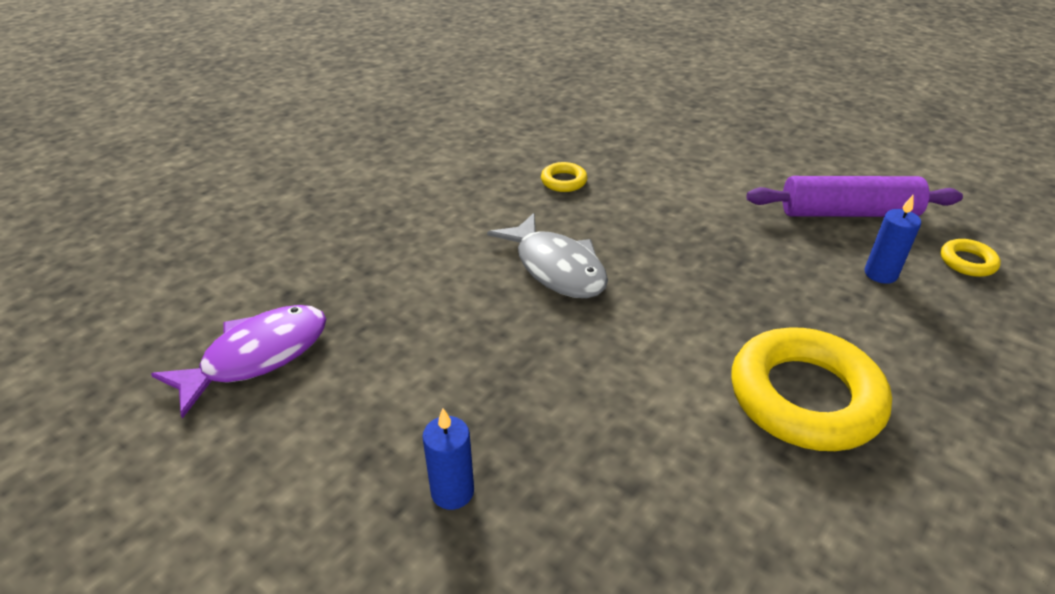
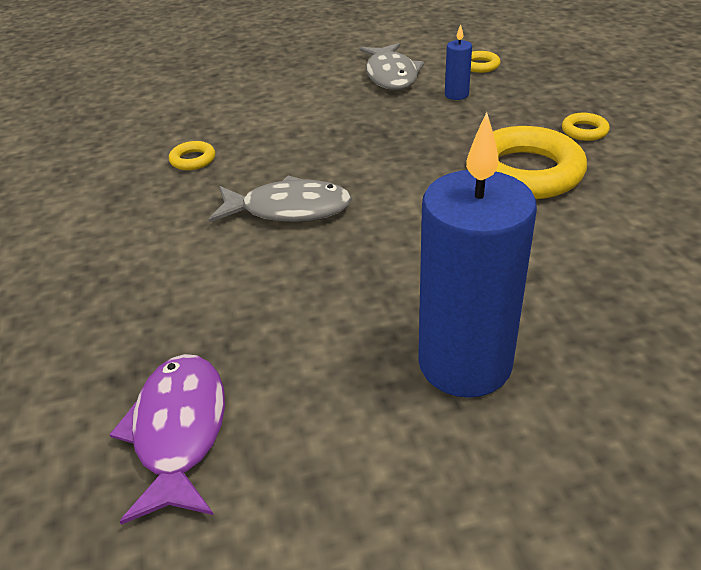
camera: 50 degrees left, 0 degrees up
(452, 492) = (464, 364): blue candle -> blue candle, size x2.36
(848, 213) = (391, 75): purple rolling pin -> grey fish
(958, 411) = (584, 131): none -> yellow ring

